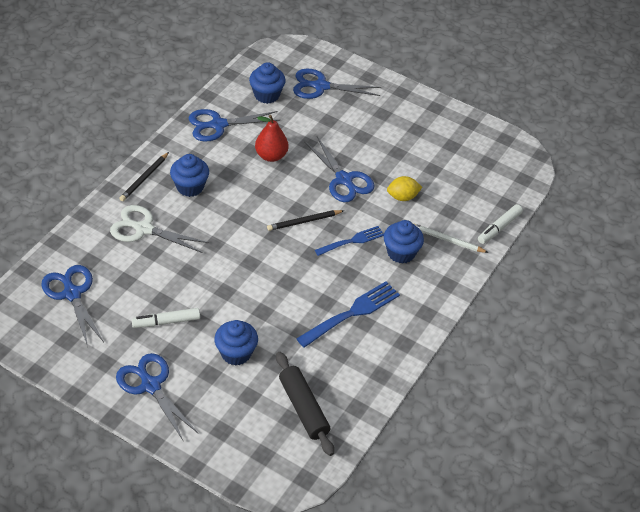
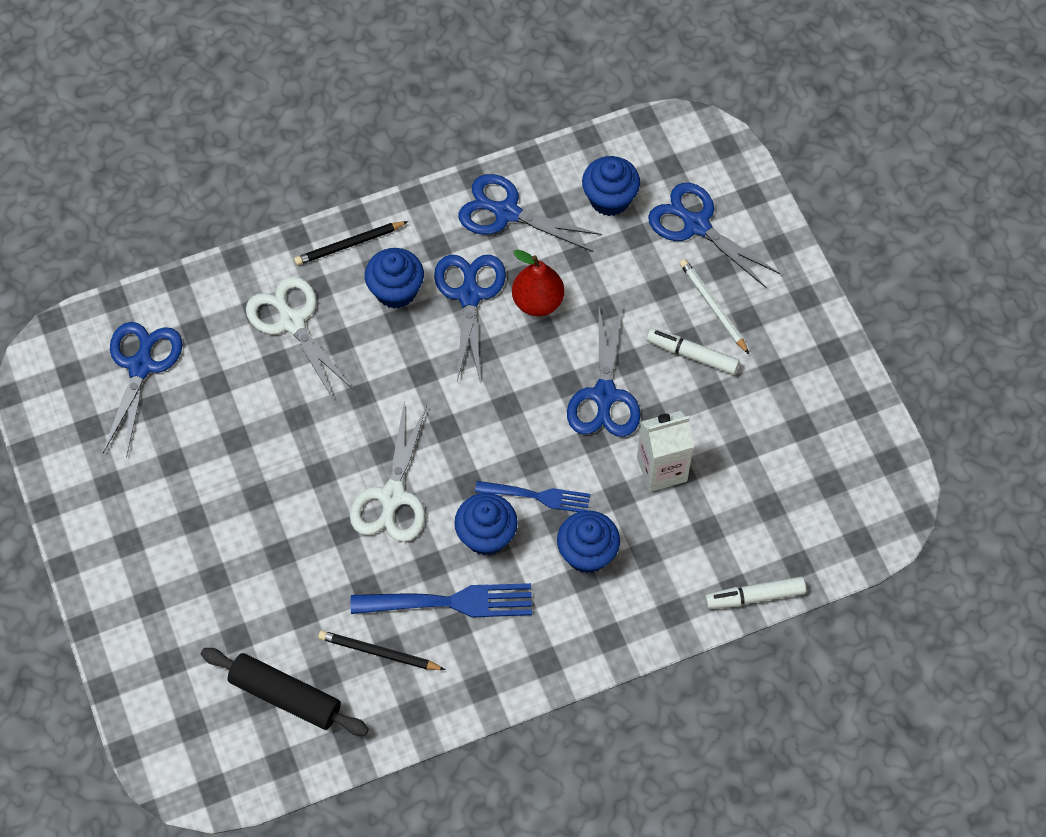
camera: 40 degrees right, 15 degrees up
(151, 385) = (136, 550): blue scissors -> blue scissors (469, 295)
(166, 322) = (219, 473): white marker -> white marker (692, 355)
(236, 353) = (266, 569): blue cupcake -> blue cupcake (486, 535)
(275, 281) = (392, 496): none -> white scissors
(303, 408) = (285, 696): black rolling pin -> black rolling pin turned 75 degrees counterclockwise
(304, 221) = (499, 429): black pencil -> black pencil (379, 652)
(402, 197) = (662, 469): yellow lemon -> white carton
(447, 240) = (666, 572): white pencil -> white pencil (713, 307)

